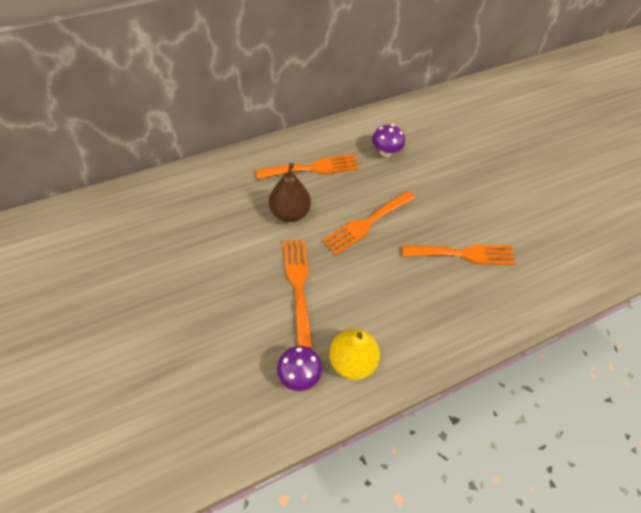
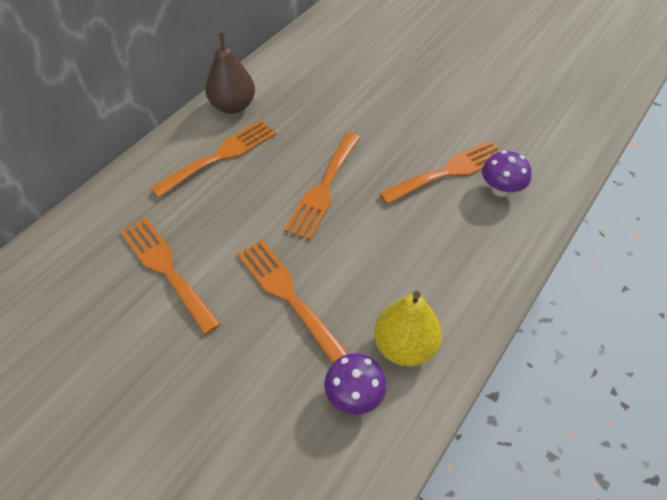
camera: 25 degrees left, 5 degrees down
(235, 229) = (166, 269): none -> orange fork
(290, 212) = (224, 218): brown pear -> brown pear (233, 106)
(385, 152) = (295, 103): purple mushroom -> purple mushroom (500, 189)

